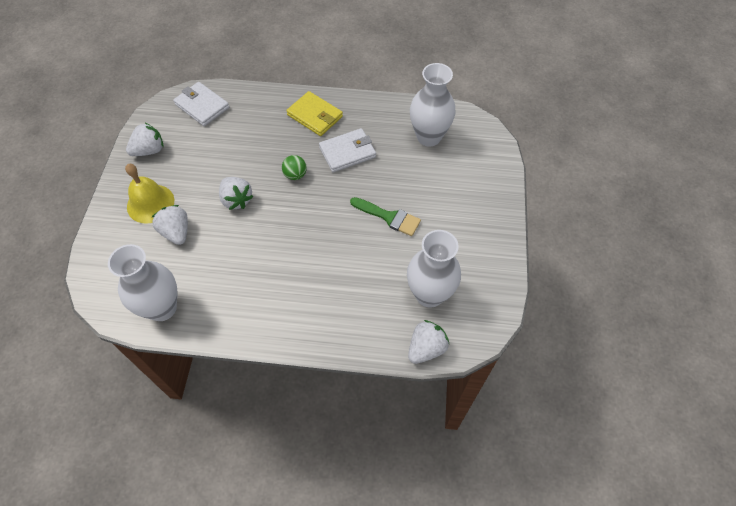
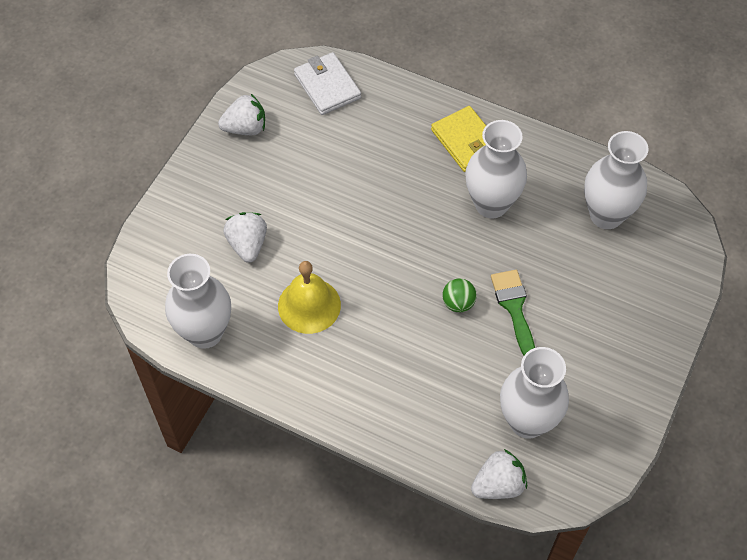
camera: 20 degrees right, 0 degrees up
(150, 203) = (227, 198): yellow bell -> yellow bell (309, 305)
(236, 200) = (331, 226): white strawberry -> none
(295, 175) = (414, 215): green ball -> green ball (458, 303)
(347, 152) = (491, 204): white wallet -> white vase
(389, 217) = (514, 307): green brush -> green brush turned 150 degrees counterclockwise

